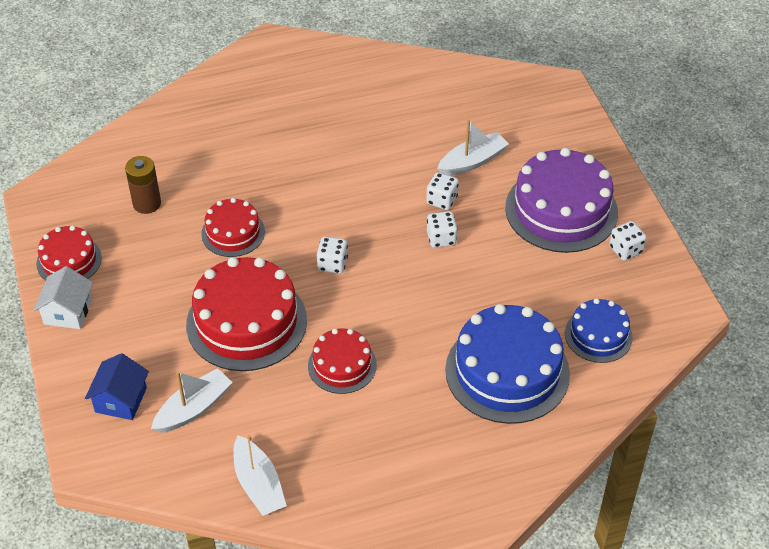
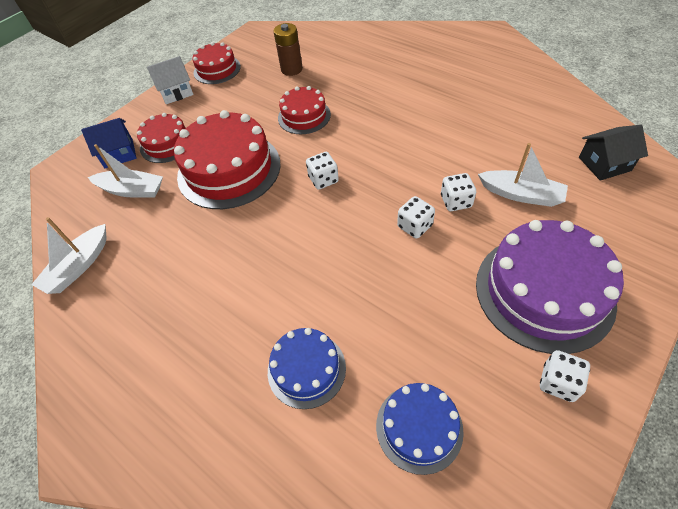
camera: 60 degrees right, 5 degrees up
(342, 365) = (227, 245): red cake -> red cake (167, 143)
(491, 99) = (604, 164): none -> black house
(507, 371) = (306, 369): blue cake -> blue cake, size x0.56

